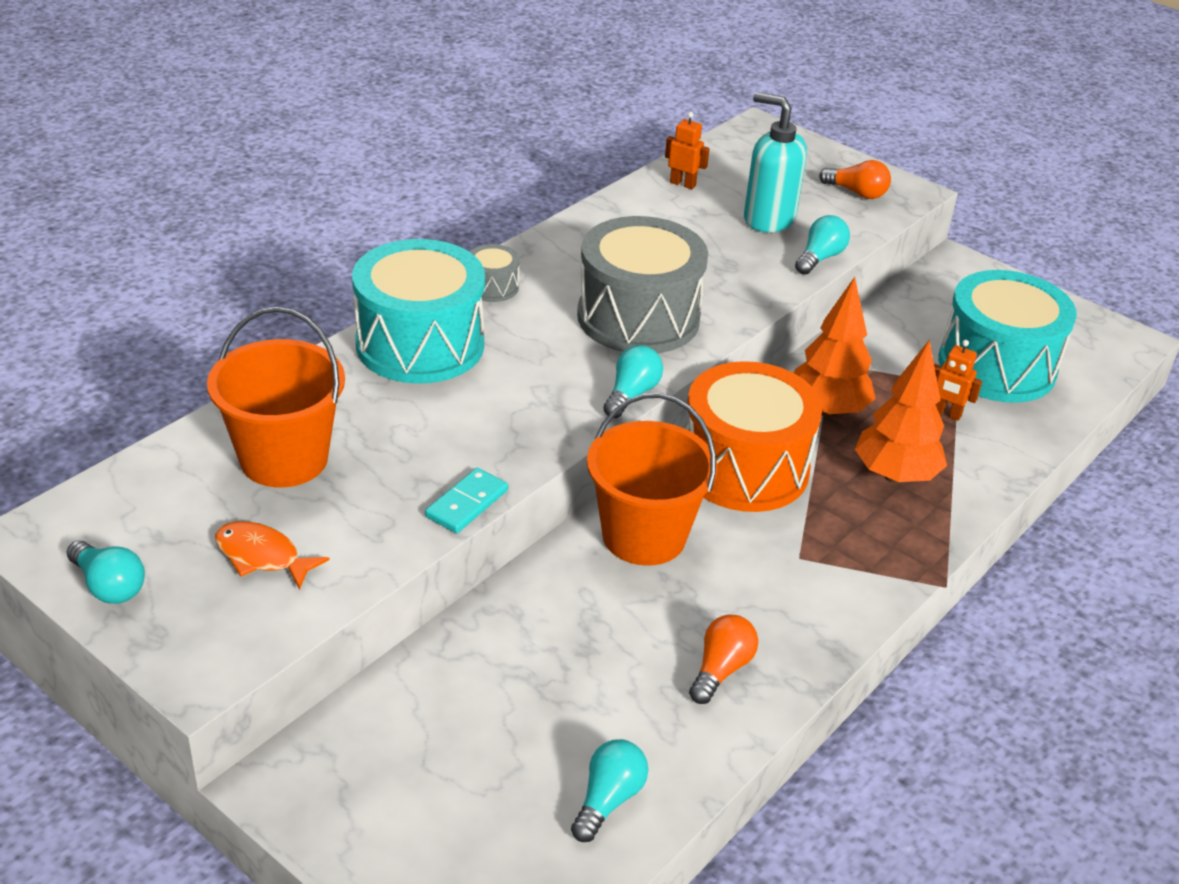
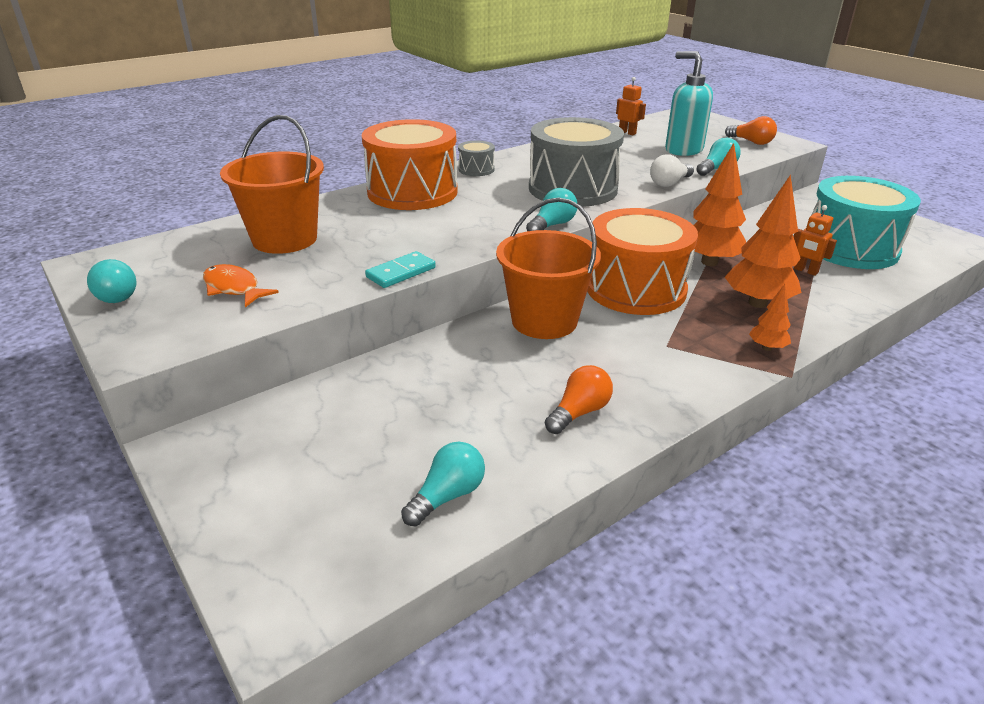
camera: 15 degrees right, 5 degrees down
(420, 344) = (412, 192): turquoise drum -> orange drum
(763, 294) = (669, 183): none -> white light bulb
(914, 546) = (767, 348): none -> orange tree

